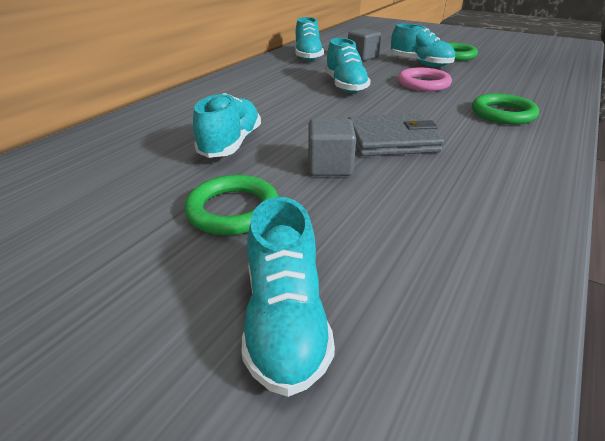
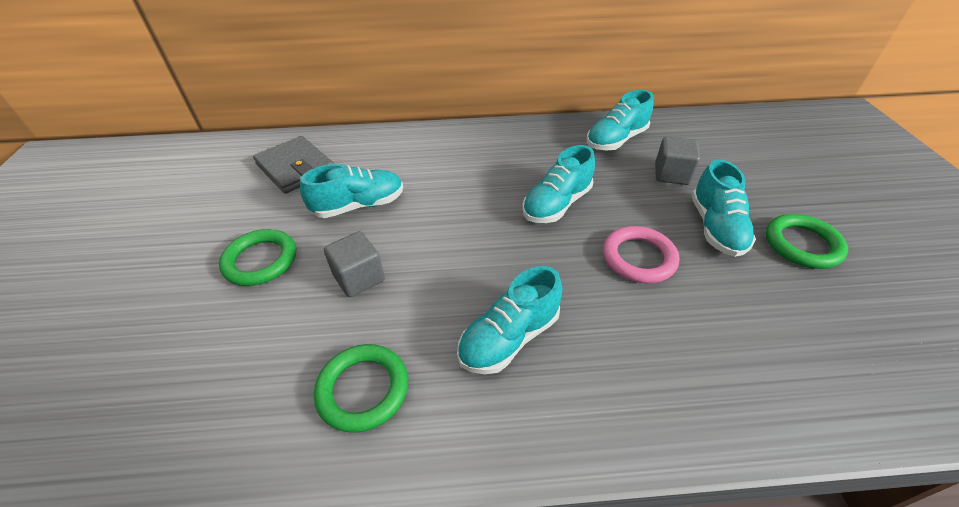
camera: 55 degrees right, 10 degrees up
(285, 320) = (149, 347): turquoise shoe -> turquoise shoe (509, 338)
(391, 140) = (445, 294): grey wallet -> grey wallet (295, 168)
(502, 114) = (613, 364): green ring -> green ring (363, 389)

